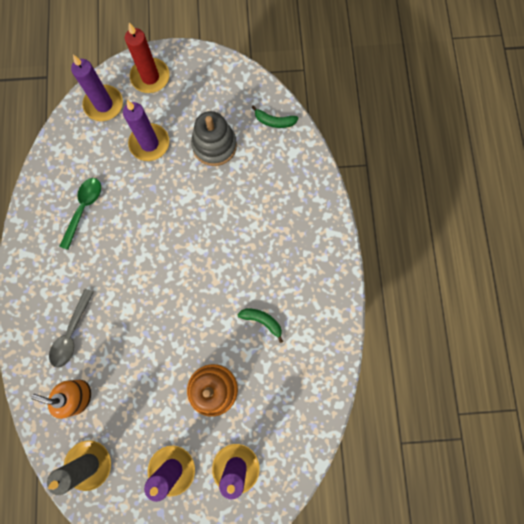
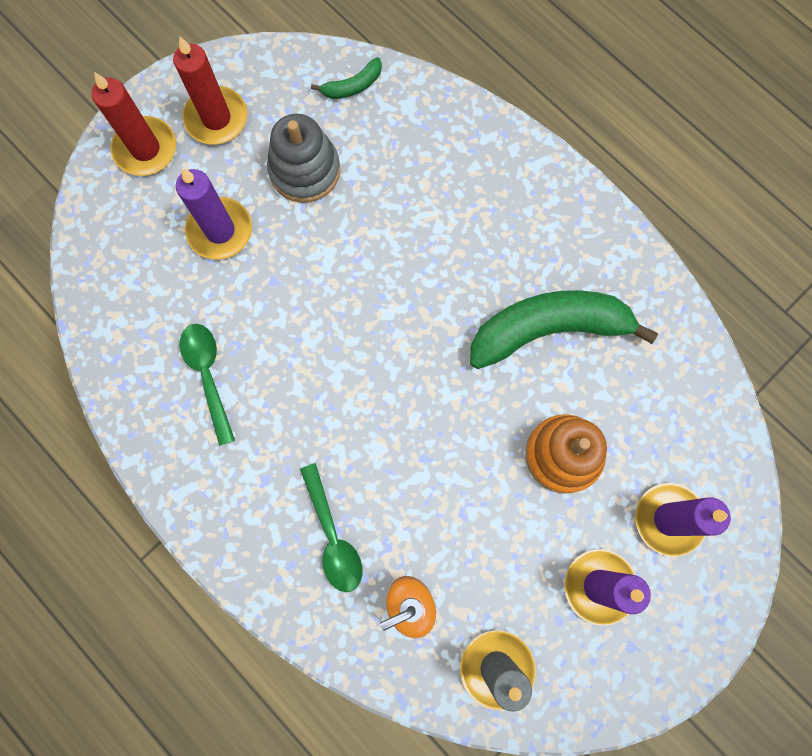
camera: 40 degrees left, 0 degrees up
(71, 333) = (333, 536): grey spoon -> green spoon
(104, 105) = (115, 228): purple candle -> none
(195, 87) = (216, 118): none -> red candle
(262, 321) = (549, 329): green banana -> green banana, size x2.28

